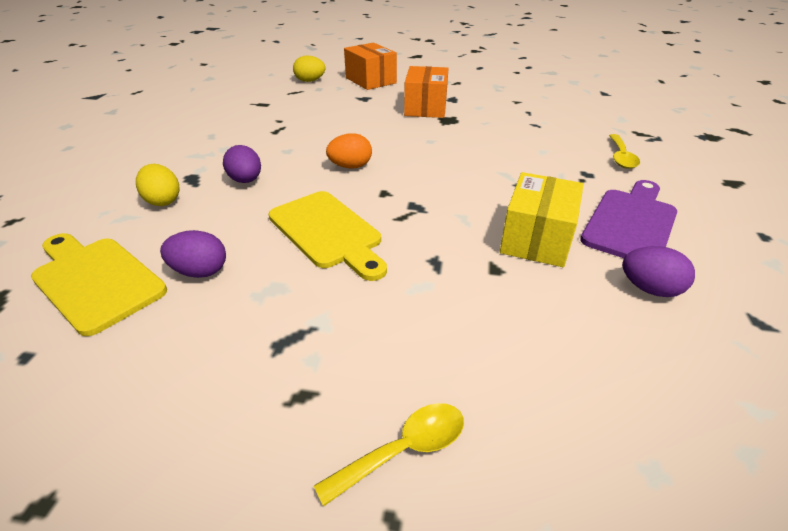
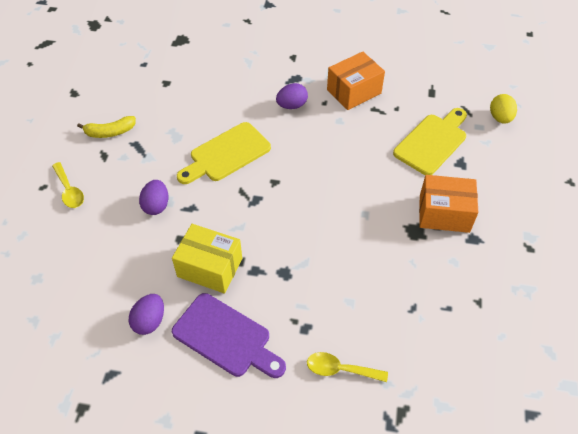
camera: 90 degrees right, 15 degrees up
(95, 280) = (191, 68): yellow cutting board -> yellow cutting board (432, 142)
(163, 201) = (266, 72): yellow egg -> none
(200, 271) = (194, 104): purple egg -> purple egg (156, 205)
(231, 393) = (110, 132): none -> yellow banana
(350, 167) = (314, 160): orange egg -> none
(371, 80) = (515, 167): orange box -> orange box (354, 91)

